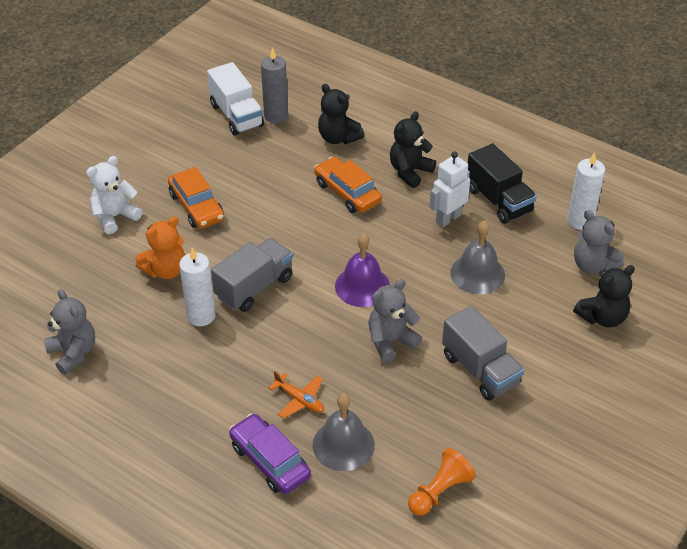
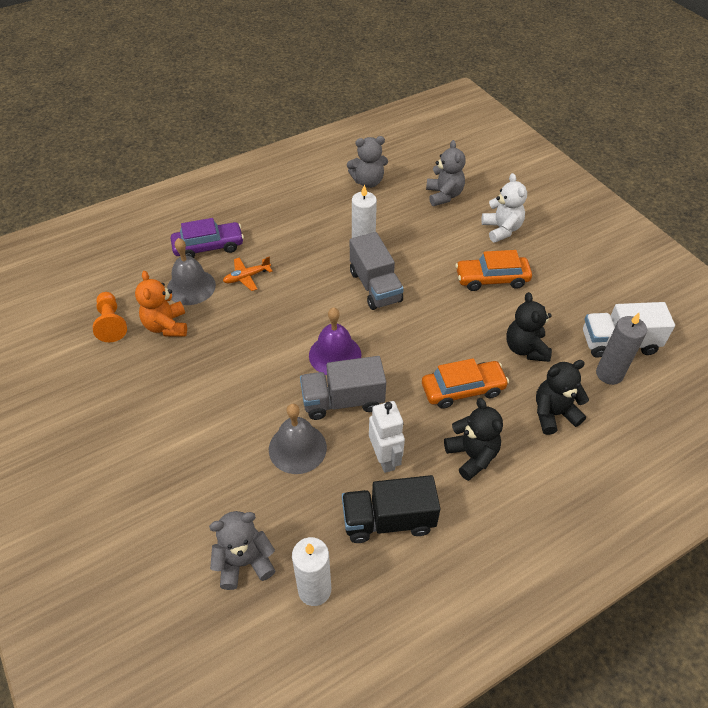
camera: 115 degrees right, 5 degrees up
(165, 270) = (423, 242): orange teddy bear -> orange teddy bear (166, 326)
(391, 341) = (263, 350): grey teddy bear -> grey teddy bear (444, 195)
(480, 370) = (192, 397): grey truck -> grey truck (343, 401)
(602, 317) = (176, 529): black teddy bear -> black teddy bear (525, 348)

